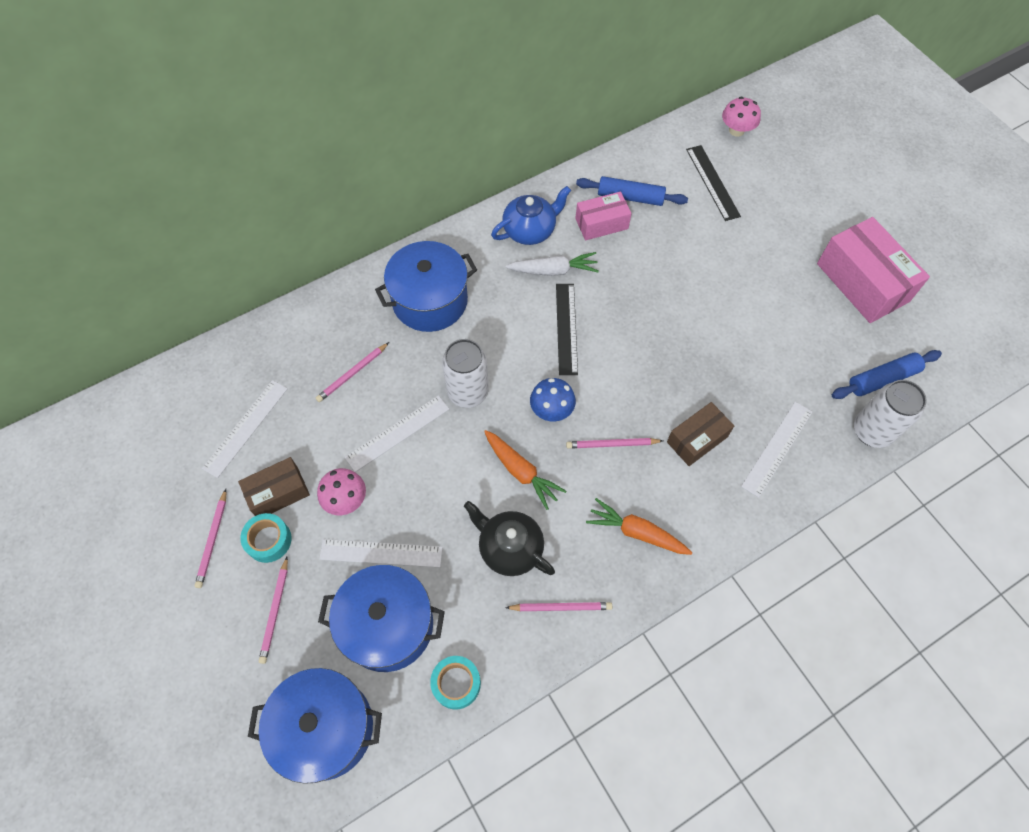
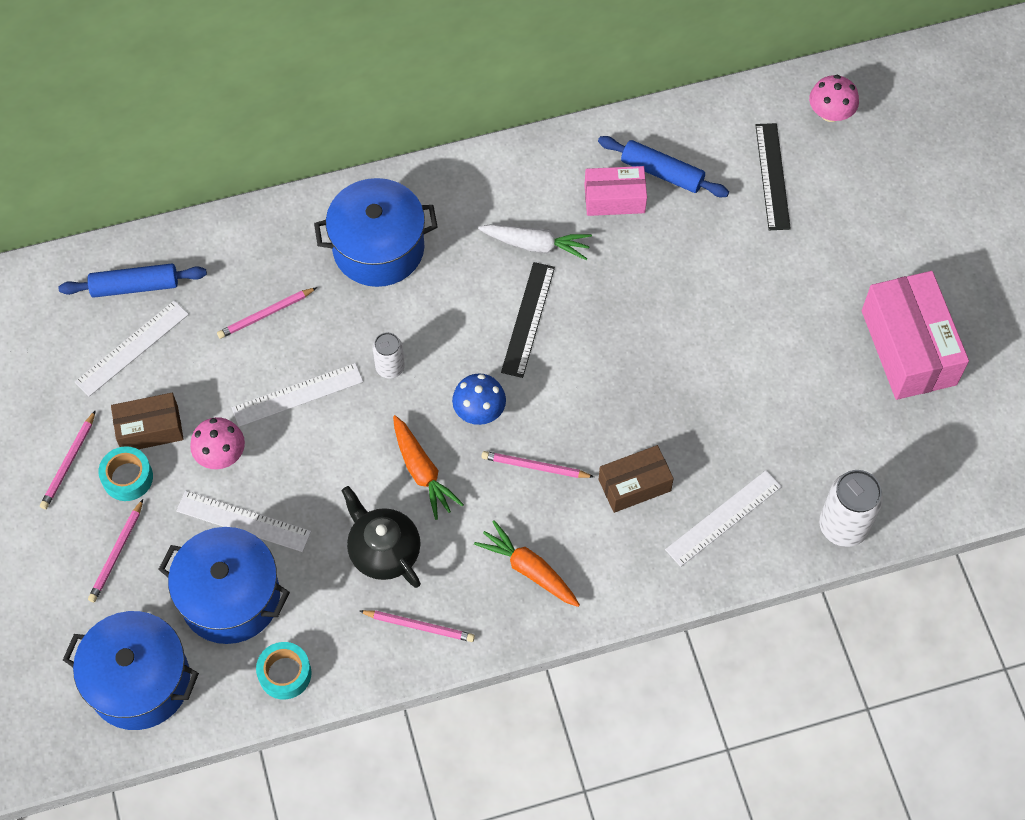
camera: 15 degrees right, 0 degrees up
(468, 392) = (390, 367): white can -> white can, size x0.59
(530, 230) = (524, 187): blue teapot -> none
(882, 379) = (882, 469): blue rolling pin -> blue rolling pin (134, 286)

